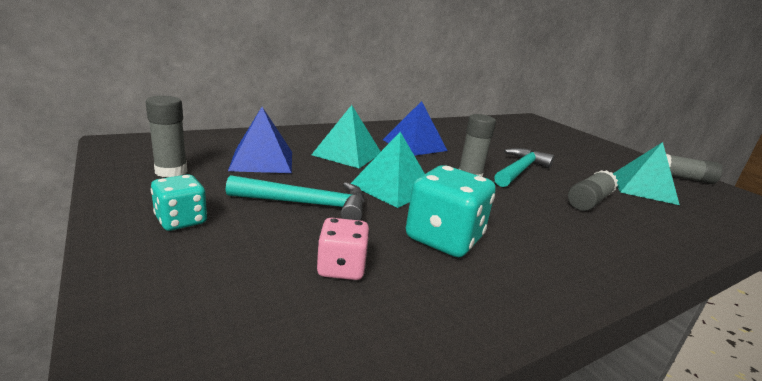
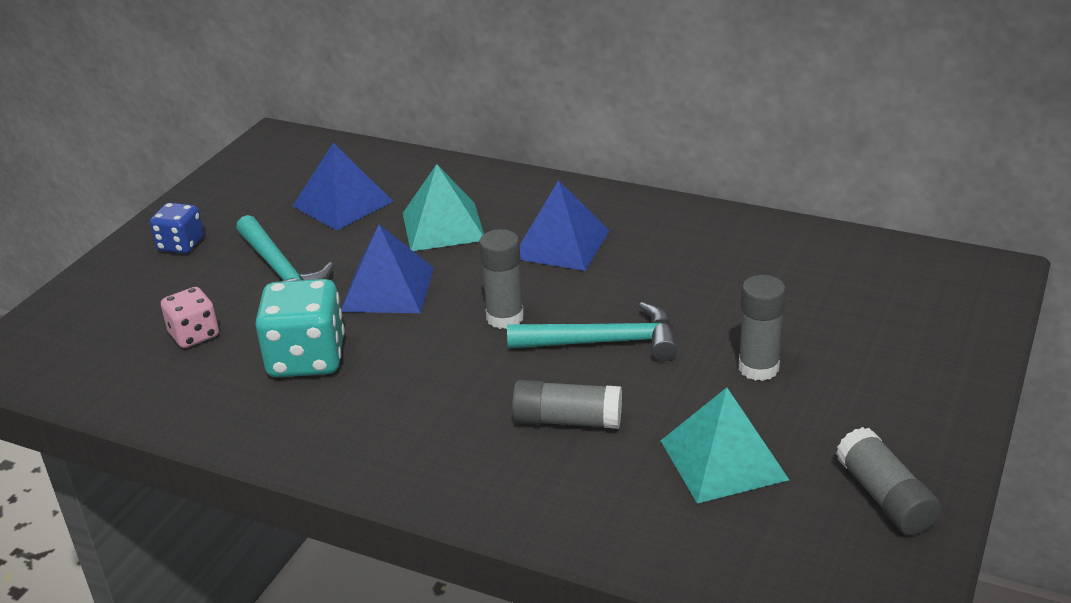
camera: 60 degrees right, 10 degrees up
(171, 171) = (253, 189): grey glue stick -> grey glue stick (758, 368)
(181, 220) = (181, 245): turquoise dice -> blue dice
(392, 187) = (387, 289): turquoise pyramid -> blue pyramid

